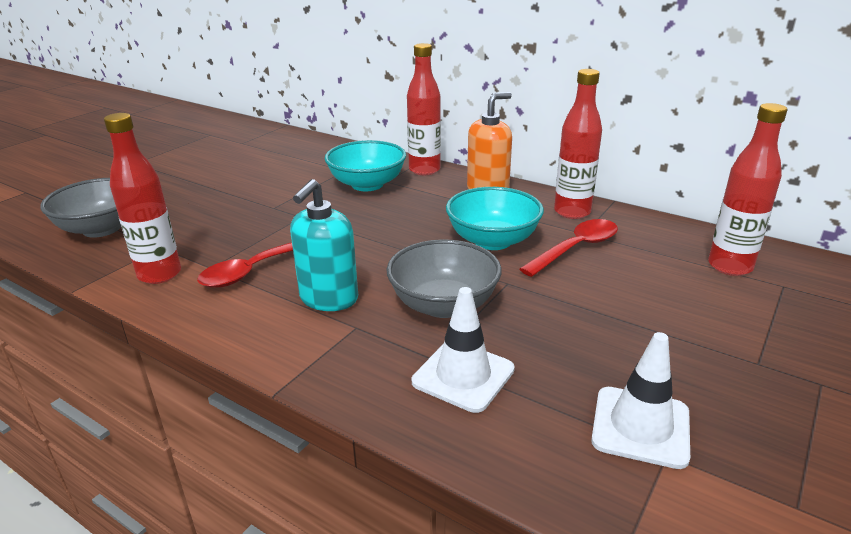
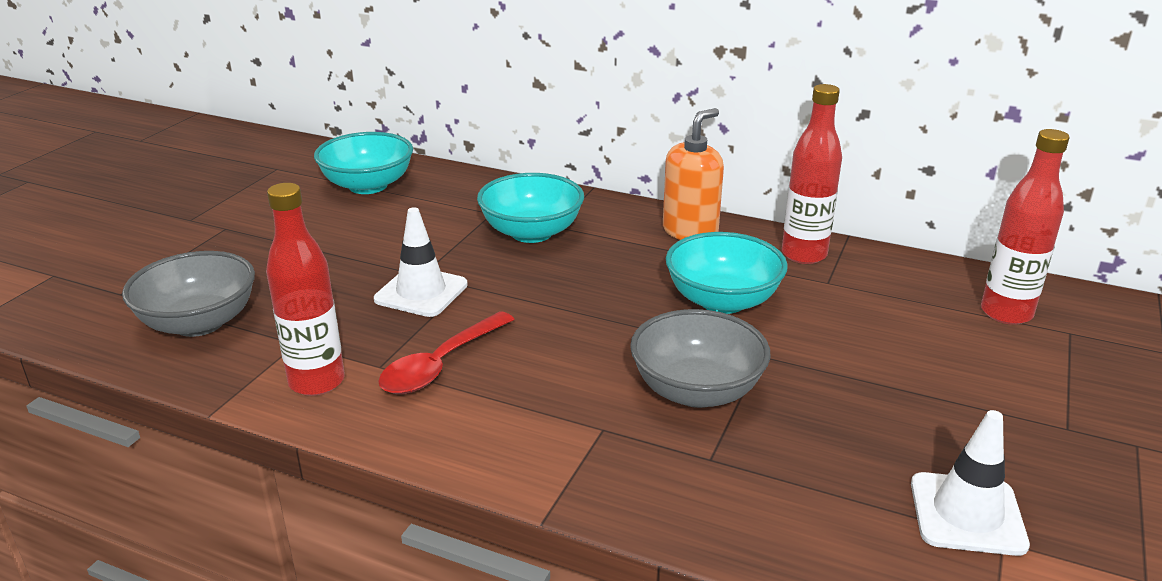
camera: 10 degrees left, 0 degrees up
(266, 148) = (368, 186): none -> turquoise bowl
(328, 299) = (553, 395): turquoise soap dispenser -> none
(424, 170) = (597, 207): red bottle -> none
(463, 375) = (754, 476): white traffic cone -> white traffic cone (421, 292)
(576, 248) = (825, 304): red spoon -> none

